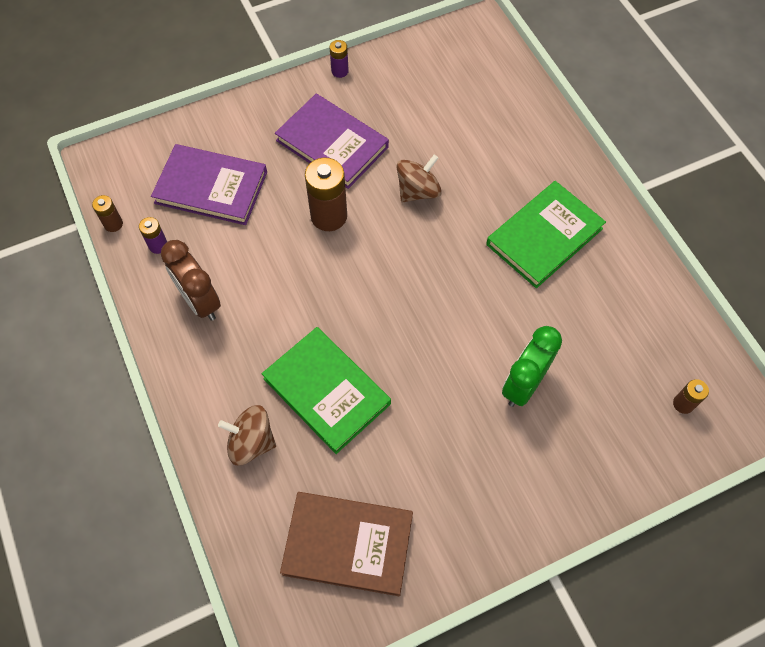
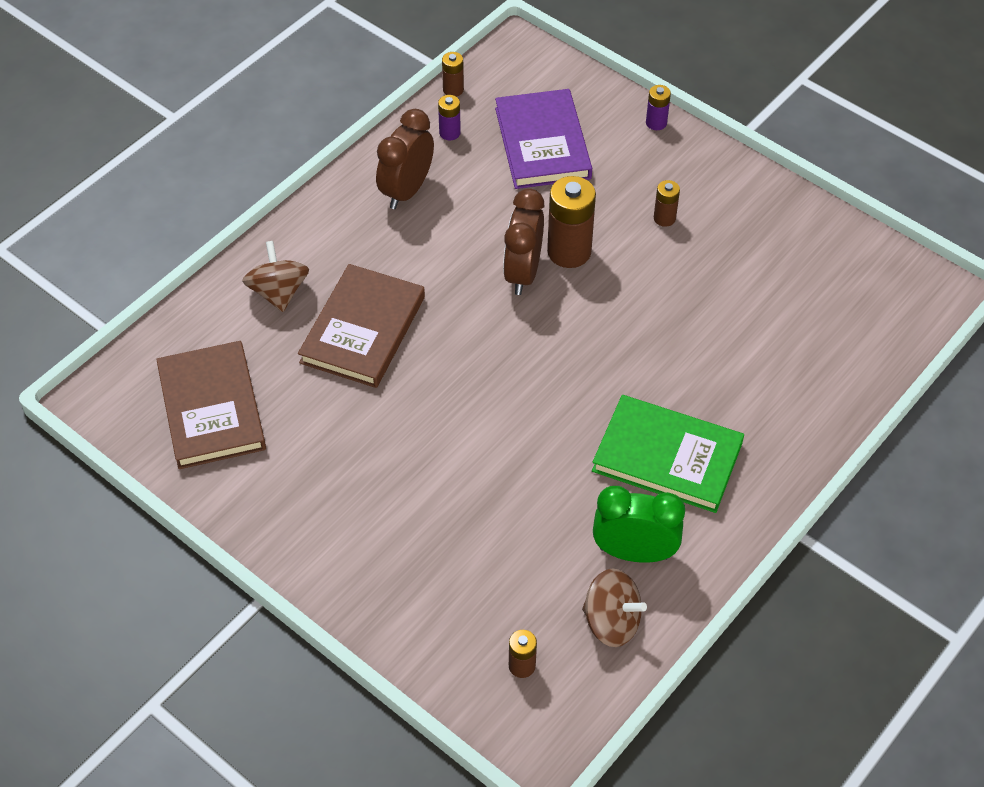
camera: 65 degrees right, 10 degrees down
(327, 391) = (363, 330): green book -> brown book
(332, 144) = (664, 218): purple book -> brown battery
(332, 255) = (523, 273): none -> brown clock
(340, 71) = (769, 186): purple battery -> purple battery (656, 123)
(418, 191) = (652, 317): brown spinning top -> brown spinning top (611, 621)
(523, 384) = (462, 498): green clock -> green clock (634, 552)

